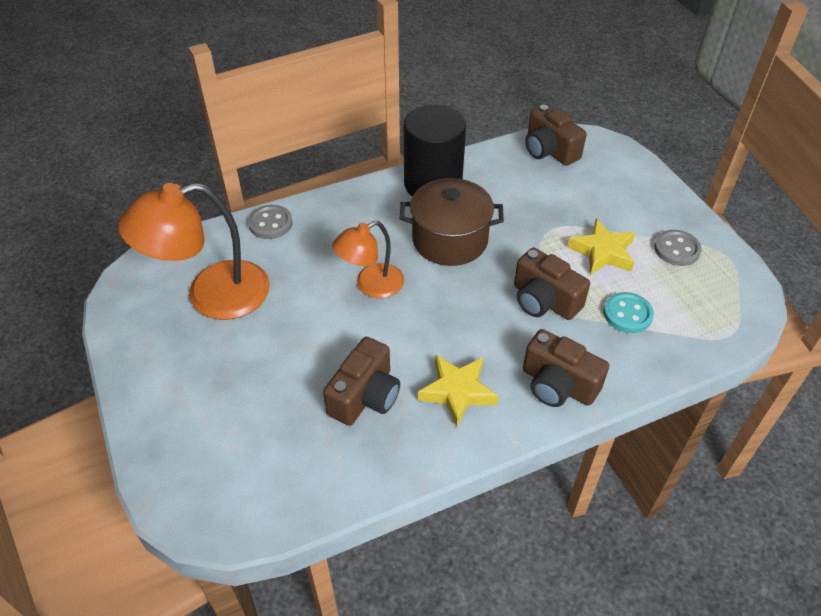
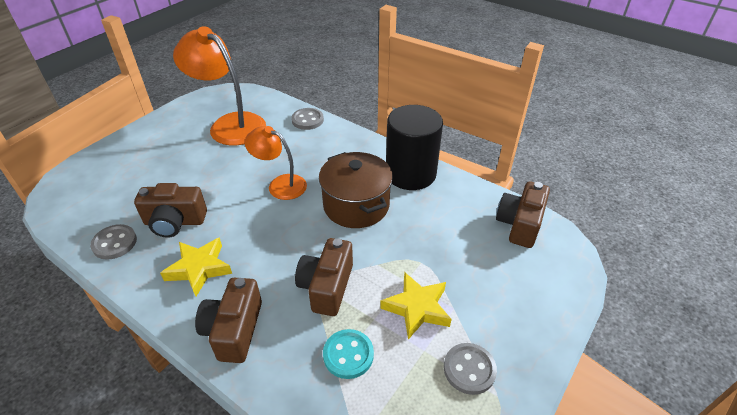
camera: 60 degrees right, 5 degrees down
(361, 463) = (114, 243): none -> grey button

